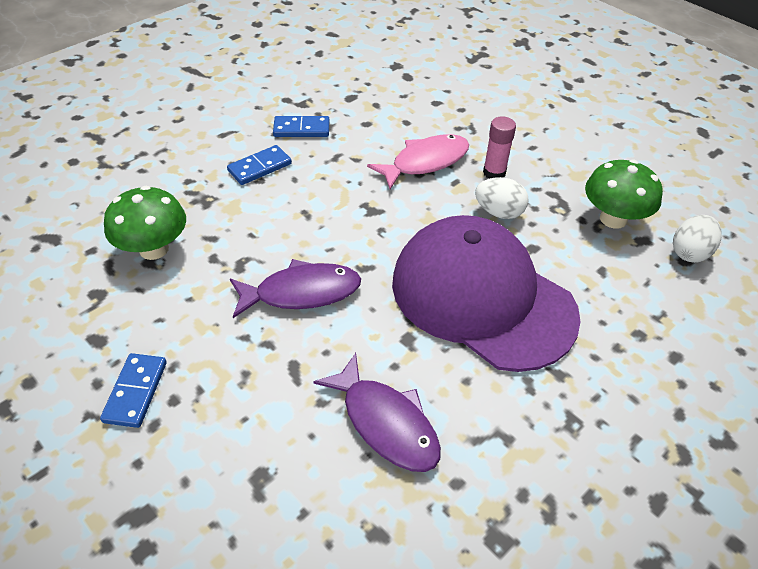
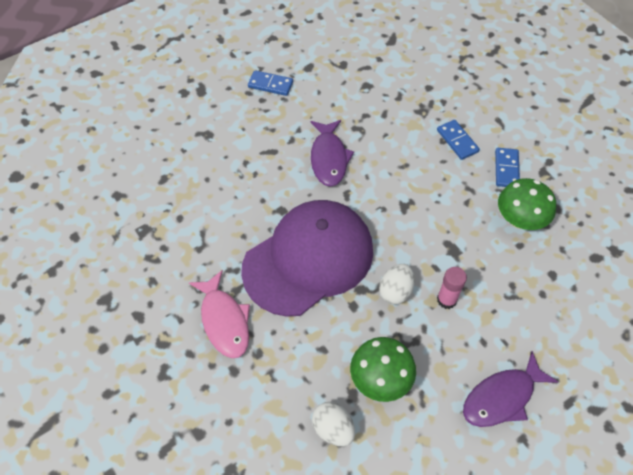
camera: 100 degrees right, 10 degrees up
(154, 249) = (376, 87): green mushroom -> green mushroom (519, 220)
(386, 423) = (224, 190): purple fish -> purple fish (502, 397)
(425, 162) = (462, 250): pink fish -> pink fish (224, 321)

